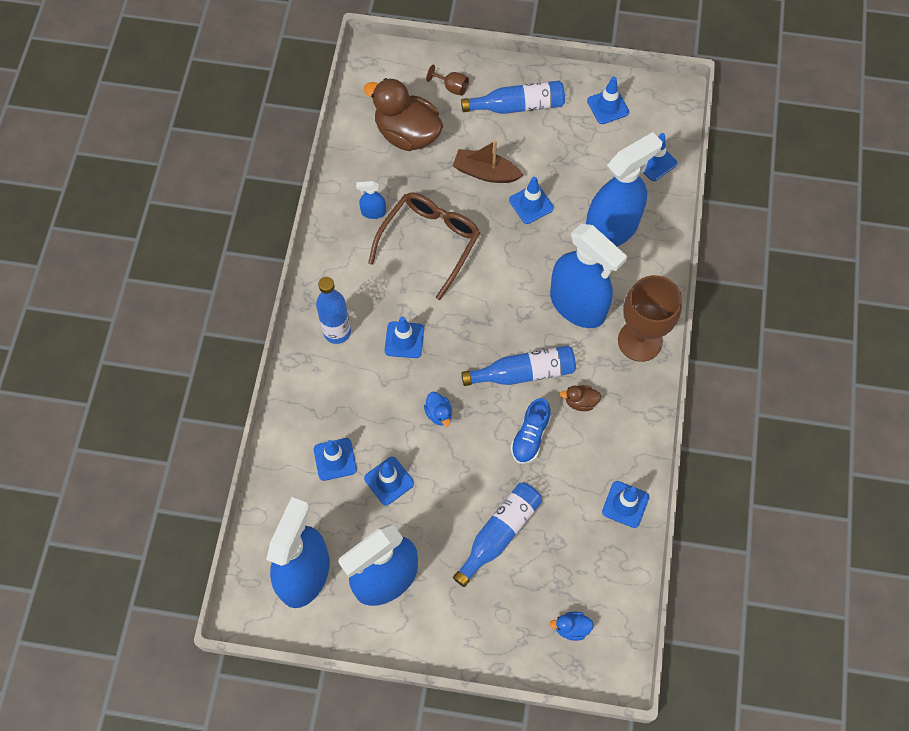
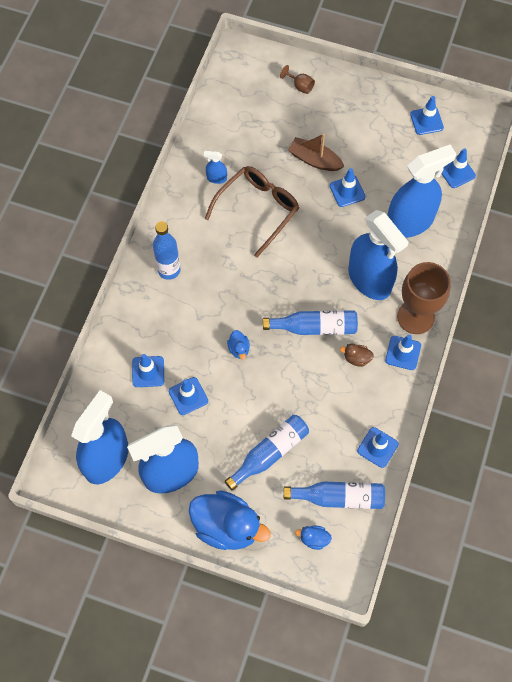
camera: 10 degrees right, 0 degrees up
(404, 340) = (222, 285): blue traffic cone -> blue traffic cone (403, 353)
(407, 134) = (256, 119): brown duck -> none
(465, 631) = (227, 526): none -> blue duck
(518, 106) = (351, 109): blue bottle -> blue bottle (339, 497)
(530, 436) = (310, 379): blue shoe -> none

